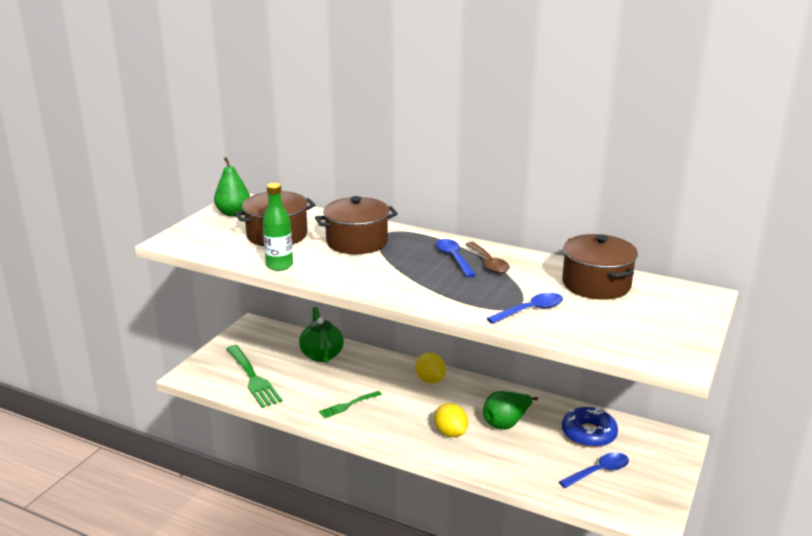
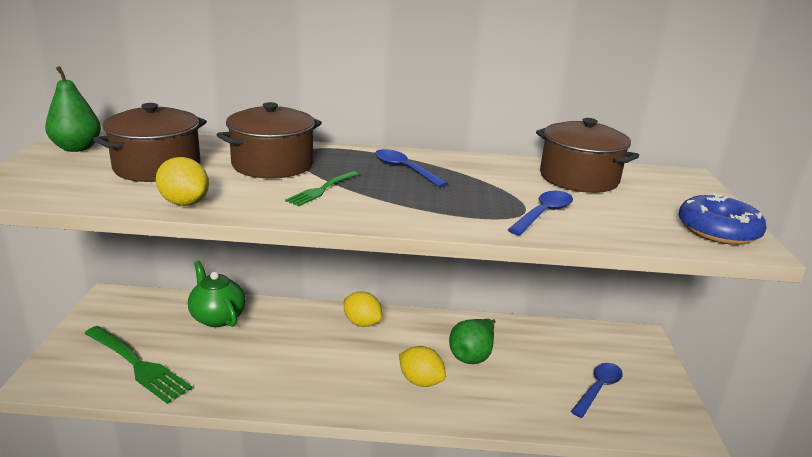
camera: 25 degrees left, 0 degrees up
(279, 265) = (184, 203): green bottle -> yellow lemon
(348, 405) = (281, 374): green fork -> green fork (322, 189)
(488, 263) = (447, 170): brown spoon -> none
(588, 434) = (559, 348): blue donut -> blue donut (717, 230)

